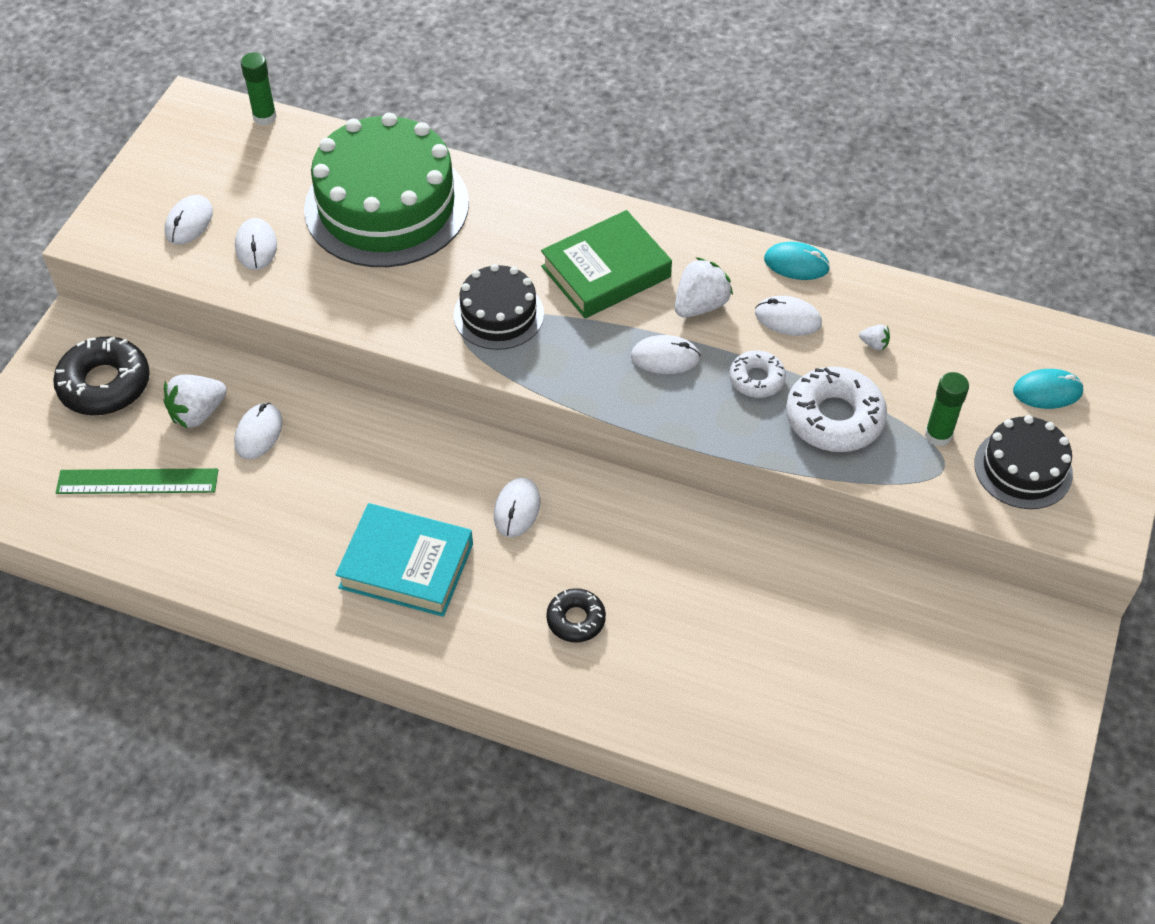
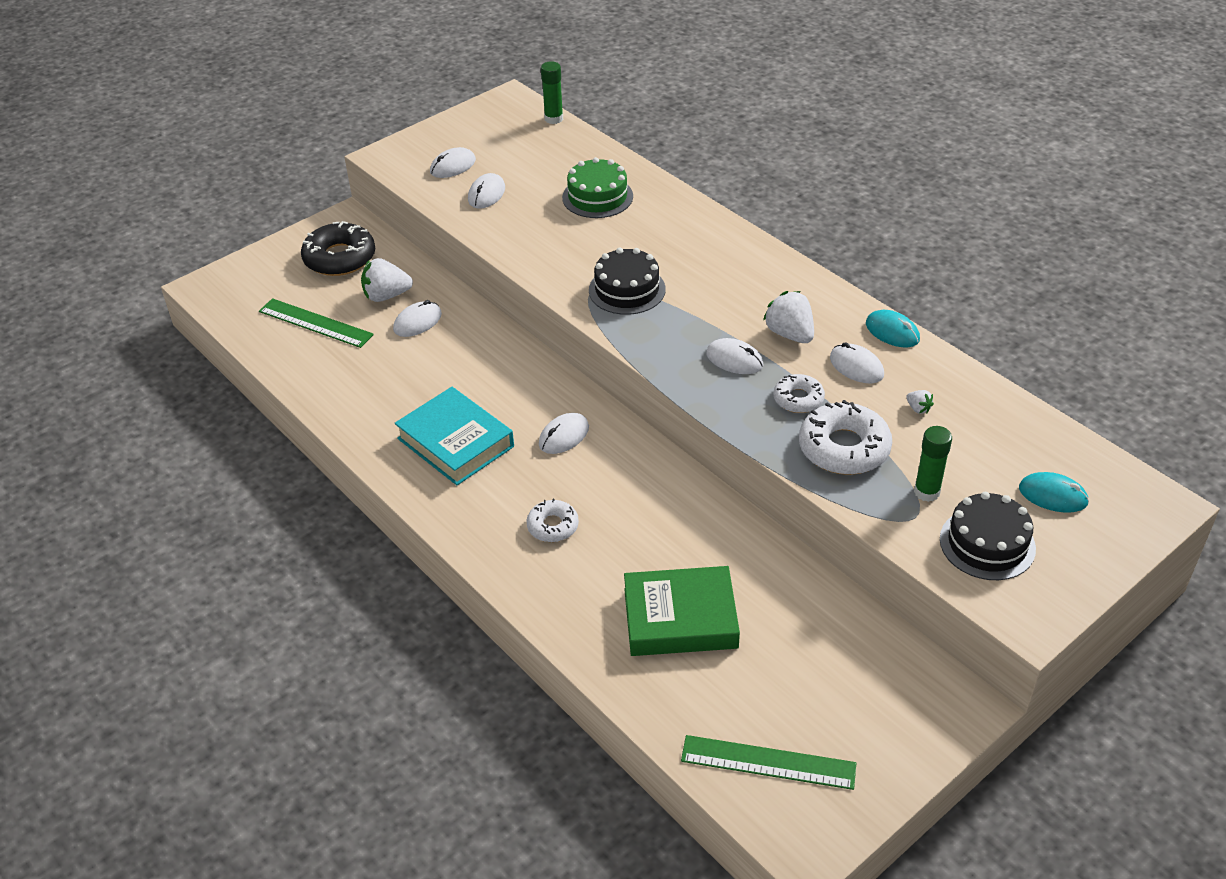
camera: 30 degrees right, 10 degrees down
(386, 206) = (597, 197): green cake -> green cake, size x0.52
(576, 619) = (553, 526): black donut -> white donut
(606, 272) = (731, 288): green book -> green book (680, 618)
(700, 305) = (790, 334): white strawberry -> white strawberry turned 105 degrees counterclockwise
(940, 777) = (768, 762): none -> green ruler

